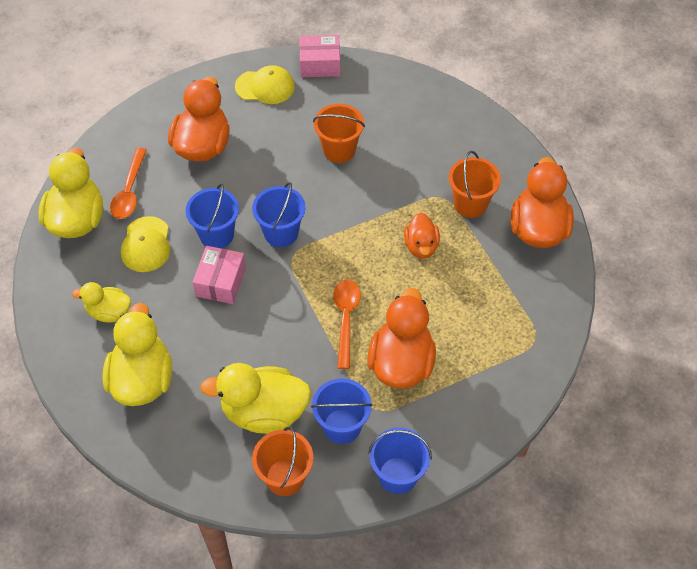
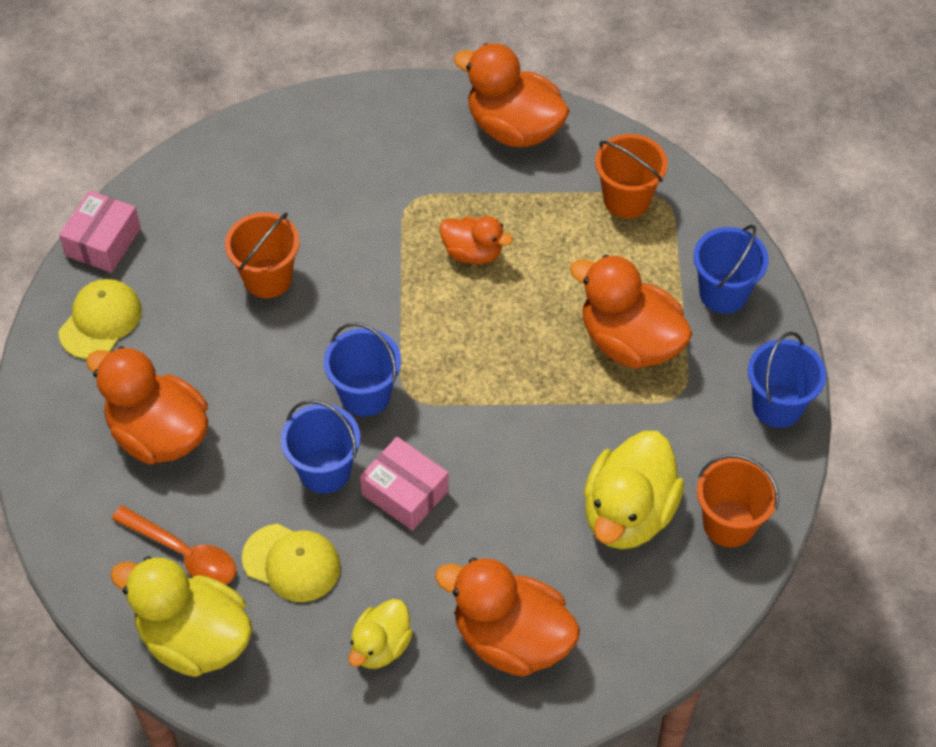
camera: 65 degrees left, 0 degrees up
(142, 379) = (511, 638): yellow duck -> orange duck
(342, 426) = (687, 437): blue bucket -> blue bucket (723, 293)
(346, 319) = (538, 374): orange spoon -> none
(470, 204) = (438, 177): orange bucket -> orange bucket (626, 199)

